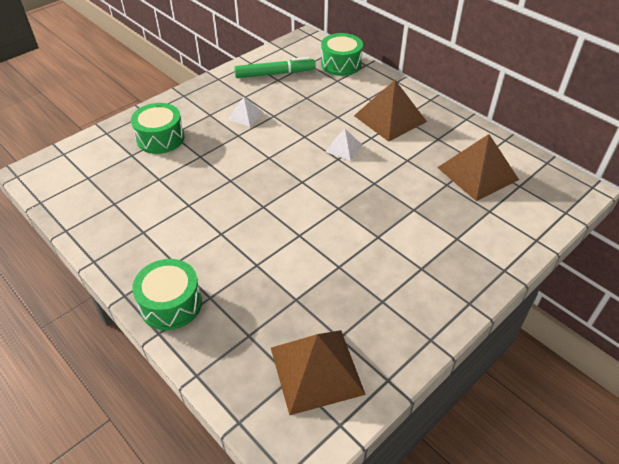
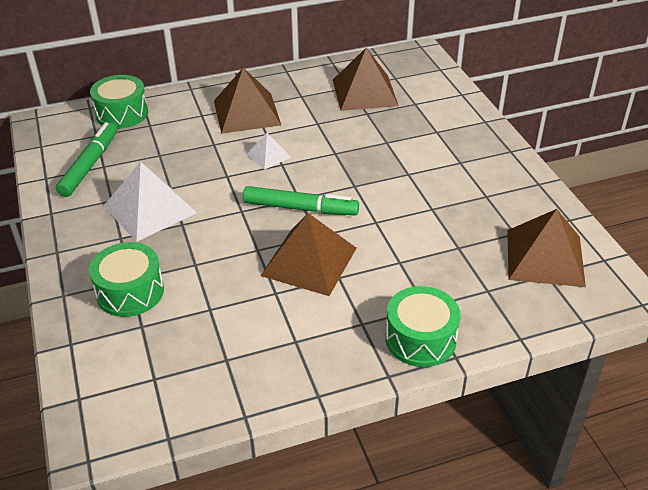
camera: 65 degrees left, 5 degrees down
(231, 211) = (309, 261): none -> brown pyramid
(245, 115) = (150, 209): white pyramid -> white pyramid, size x1.95
(290, 186) = (300, 208): none -> green marker

